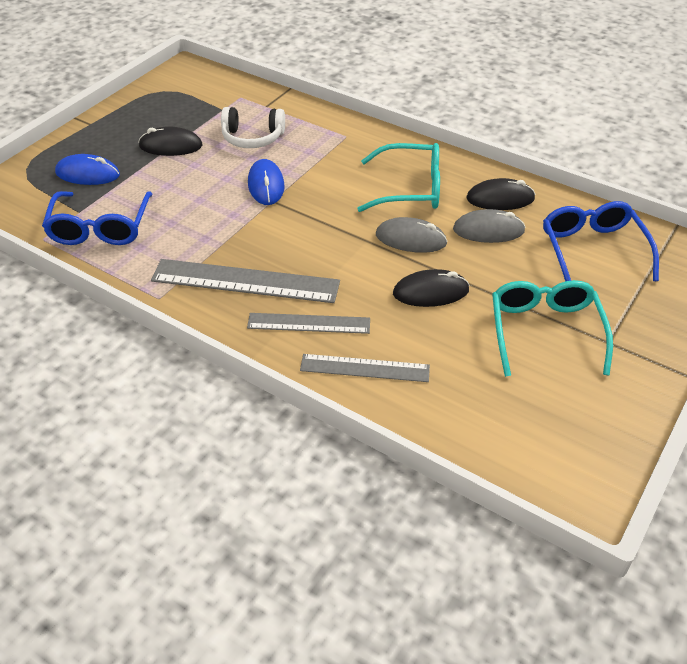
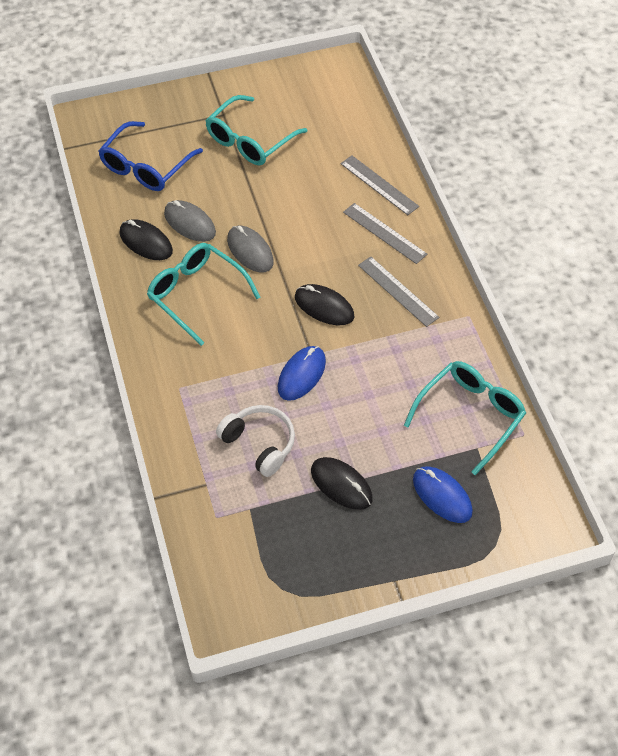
camera: 140 degrees left, 10 degrees up
(100, 228) = (470, 416): blue glasses -> turquoise glasses
(245, 281) = (398, 291): grey ruler -> grey ruler, size x0.62
(430, 292) = (285, 205): black mouse -> black mouse (324, 307)

